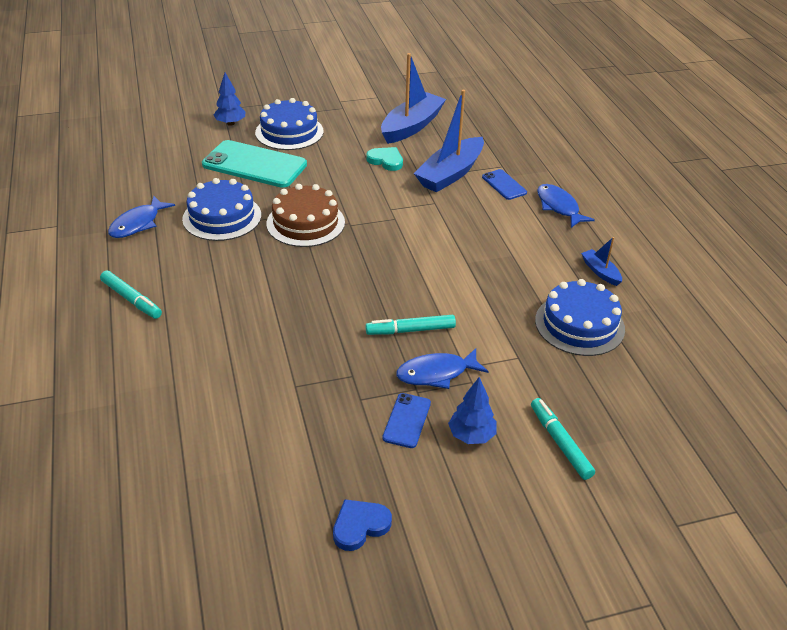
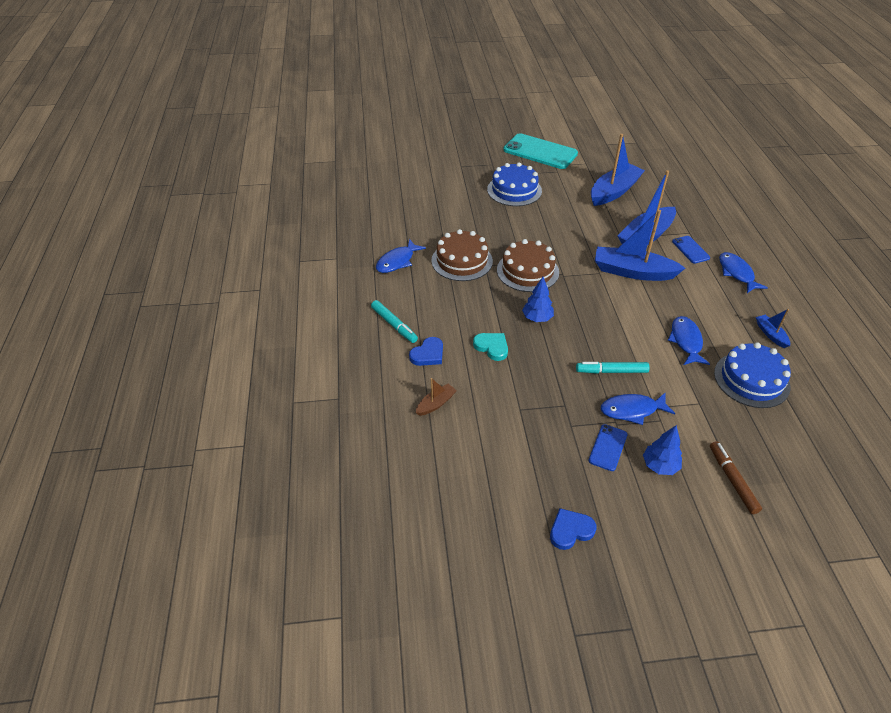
camera: 10 degrees right, 5 degrees up
(176, 331) = (428, 354): none -> blue heart
(185, 390) = (436, 404): none -> brown boat
(222, 217) = (462, 261): blue cake -> brown cake
(230, 123) = (467, 179): blue tree -> blue tree (537, 318)
(254, 165) = (487, 217): turquoise phone -> turquoise phone (540, 152)
(386, 161) = (592, 221): turquoise heart -> turquoise heart (492, 347)
(435, 214) = (632, 272): none -> blue boat
(501, 288) = (686, 341): none -> blue fish
(560, 442) = (732, 480): turquoise marker -> brown marker

